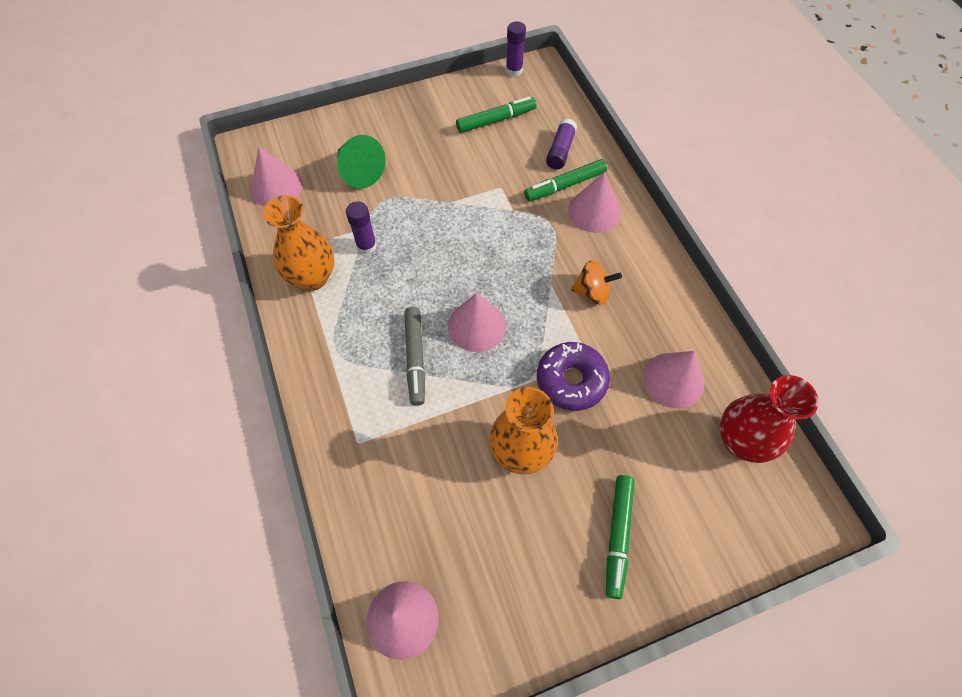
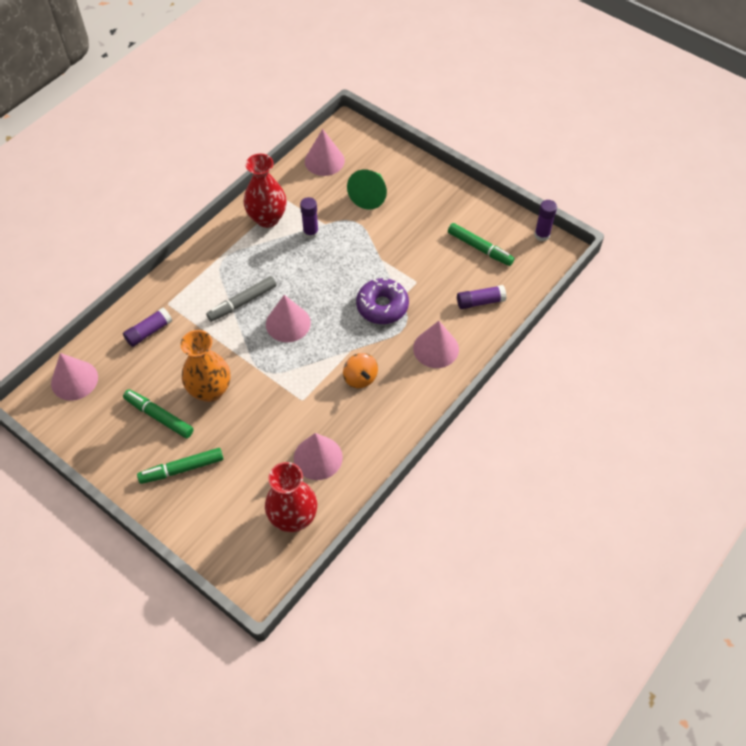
camera: 60 degrees right, 5 degrees down
(312, 277) = (267, 218): orange vase -> red vase
(387, 485) = (149, 332): none -> purple glue stick
(565, 185) = (447, 319): green marker -> green marker (159, 416)
(571, 380) = (279, 396): purple donut -> purple donut (382, 306)

